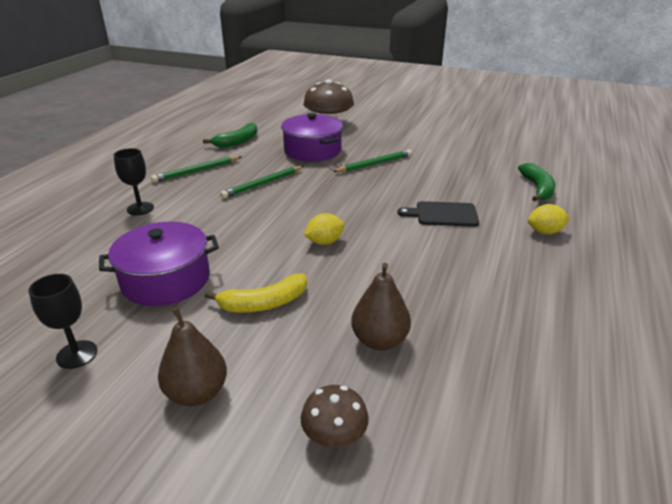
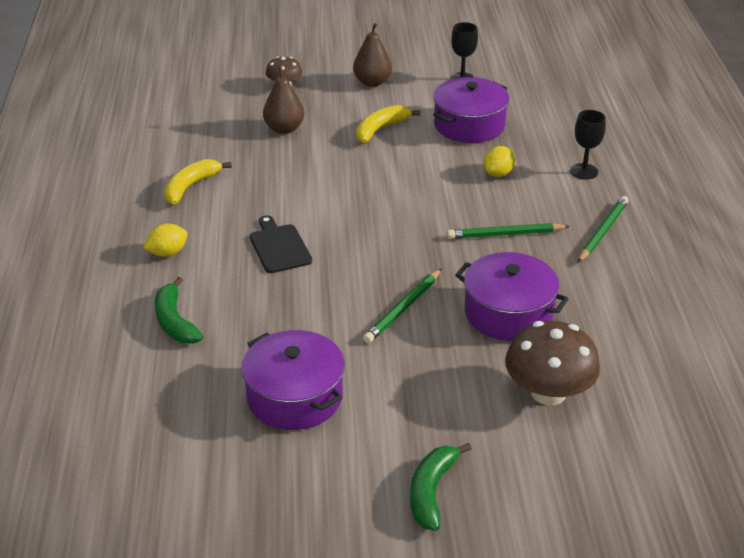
camera: 155 degrees right, 5 degrees up
(237, 142) = (630, 300): green banana -> green banana (431, 491)
(263, 184) = (505, 234): green pencil -> green pencil turned 120 degrees counterclockwise
(324, 242) = (376, 185): yellow lemon -> yellow lemon (498, 174)
(443, 214) = (279, 247): black cutting board -> black cutting board turned 90 degrees counterclockwise
(464, 145) = (294, 397): none -> purple pot
(520, 290) = (190, 187): none -> yellow banana

